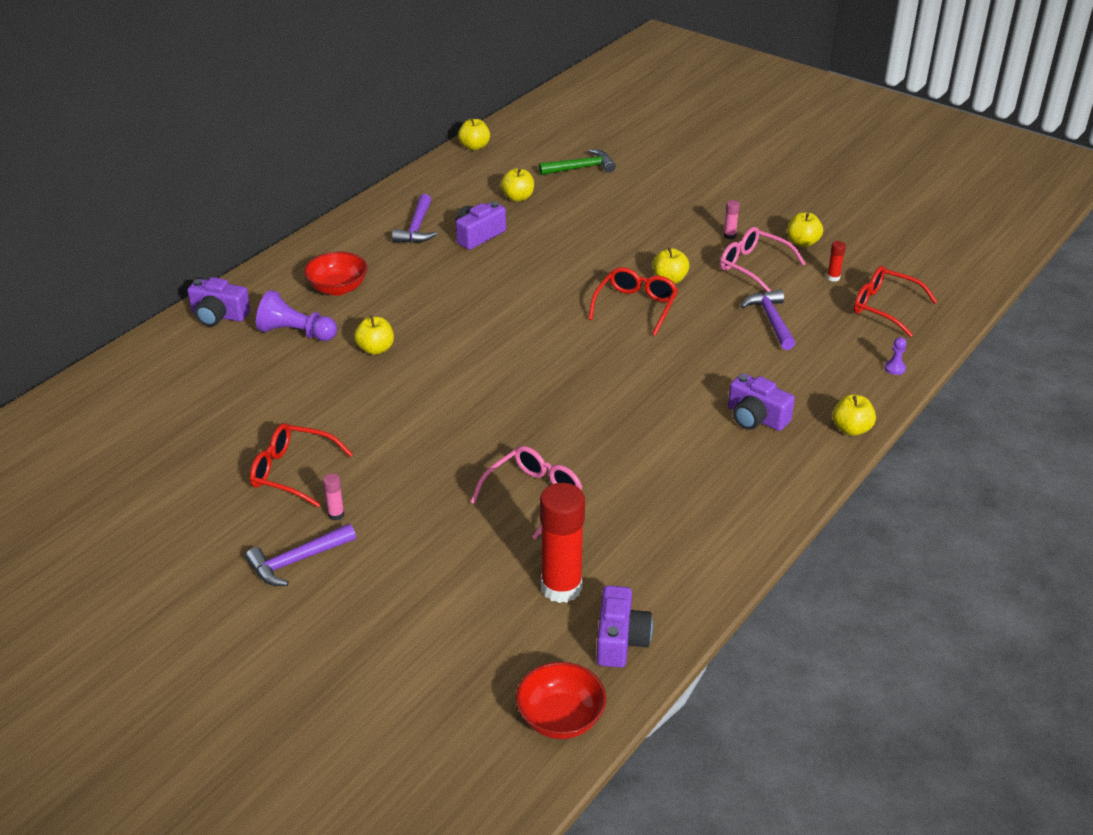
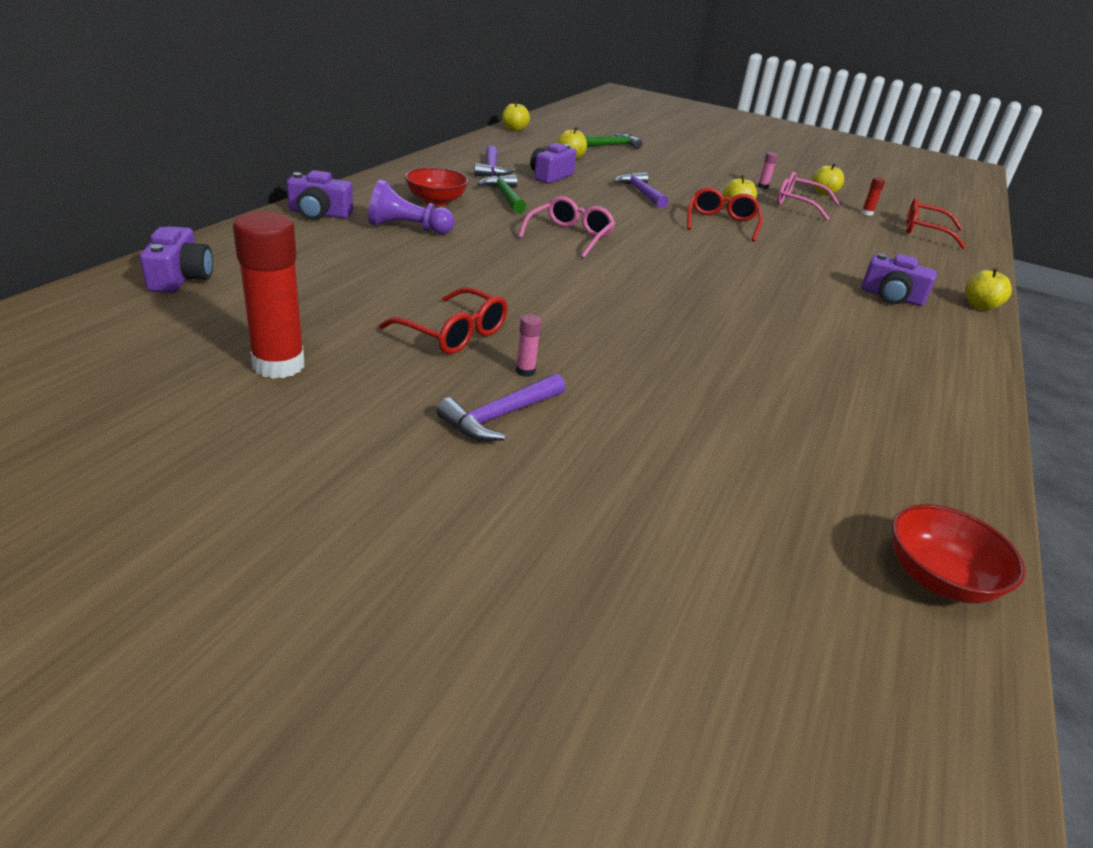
camera: 15 degrees left, 5 degrees down
(292, 472) = (454, 334): red glasses -> red glasses turned 150 degrees counterclockwise
(375, 349) = (496, 242): yellow apple -> none
(413, 275) = (505, 196): none -> green hammer
(533, 495) = (733, 354): pink glasses -> pink glasses (570, 236)
(561, 587) = (826, 435): red glue stick -> red glue stick (278, 365)
(620, 640) = (932, 486): purple camera -> purple camera (181, 278)
(771, 320) = (842, 235): purple hammer -> purple hammer (640, 192)
(894, 368) = (972, 267): purple pawn -> none

